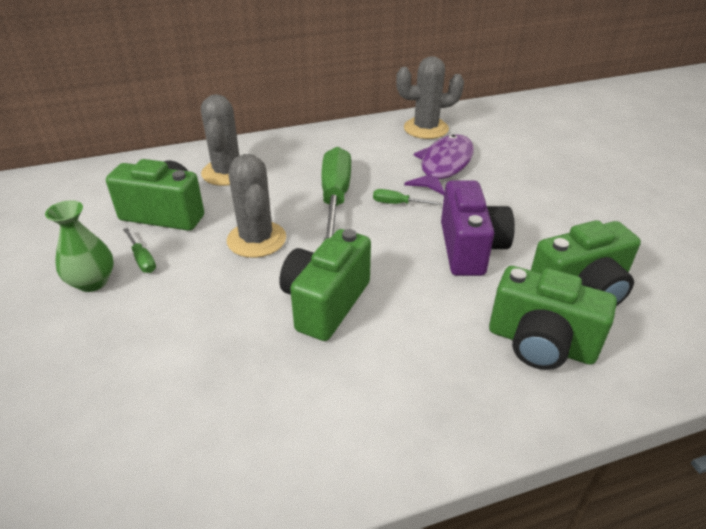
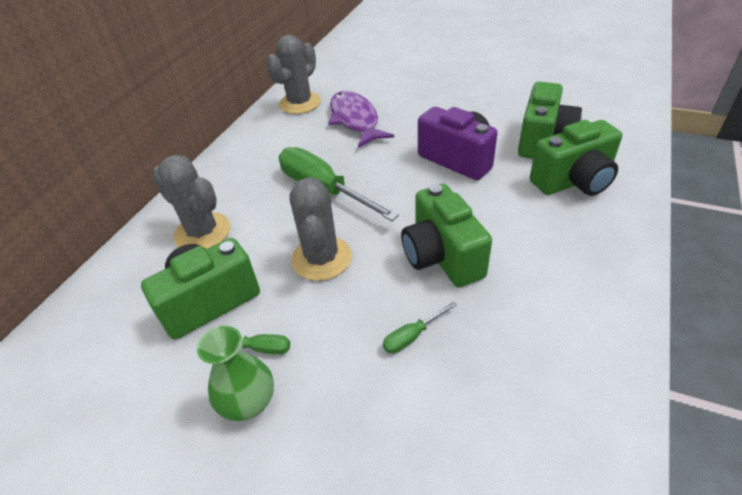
camera: 45 degrees left, 5 degrees up
(256, 239) = (321, 258): grey cactus -> grey cactus turned 60 degrees clockwise
(398, 204) = (371, 163): green screwdriver -> green screwdriver (412, 336)

